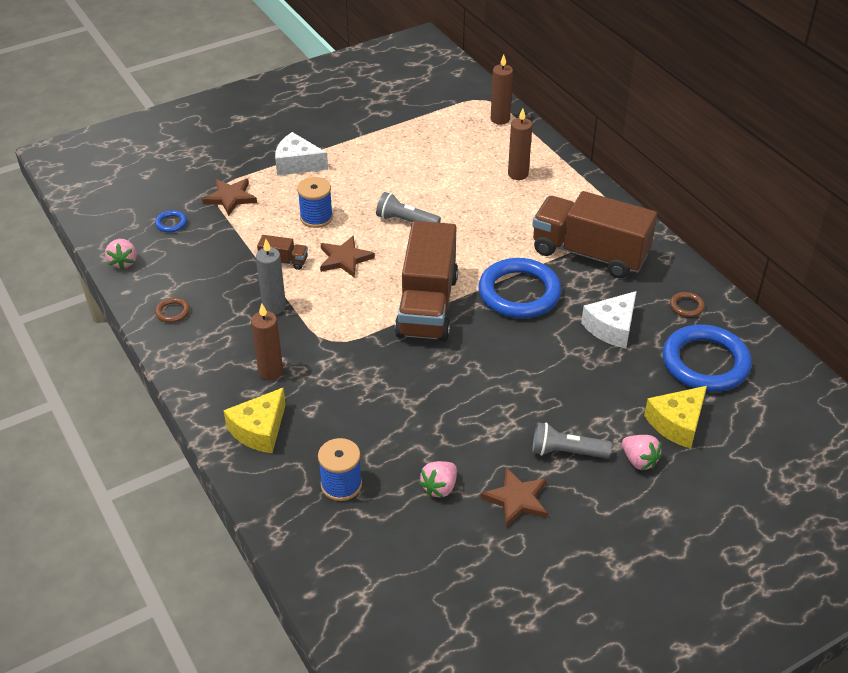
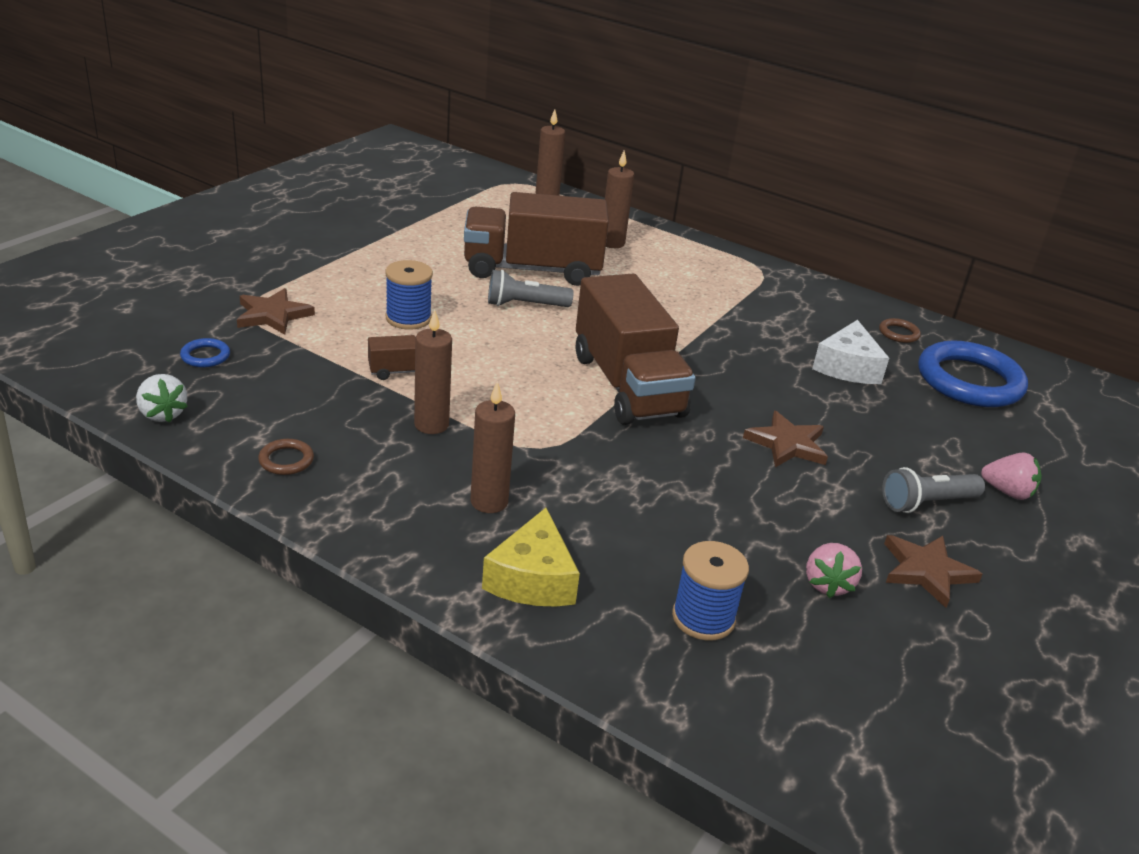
camera: 30 degrees left, 10 degrees down
(123, 262) = (162, 414): pink strawberry -> white strawberry
(274, 307) = (431, 425): grey candle -> brown candle
(297, 164) = (337, 268): white cheese -> none
(344, 259) = (482, 355): brown star -> brown star (787, 444)
(519, 293) = (719, 353): blue ring -> none
(589, 253) = (756, 303): brown truck -> brown truck (532, 270)
(677, 423) = (1004, 445): yellow cheese -> none

